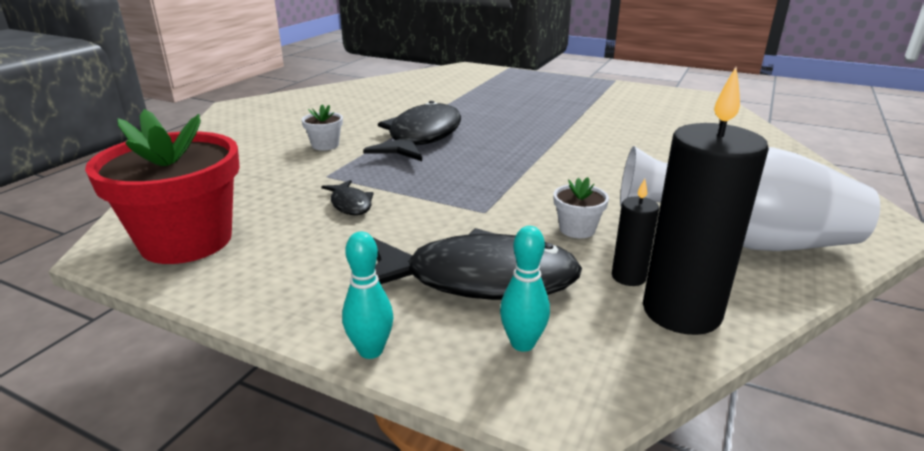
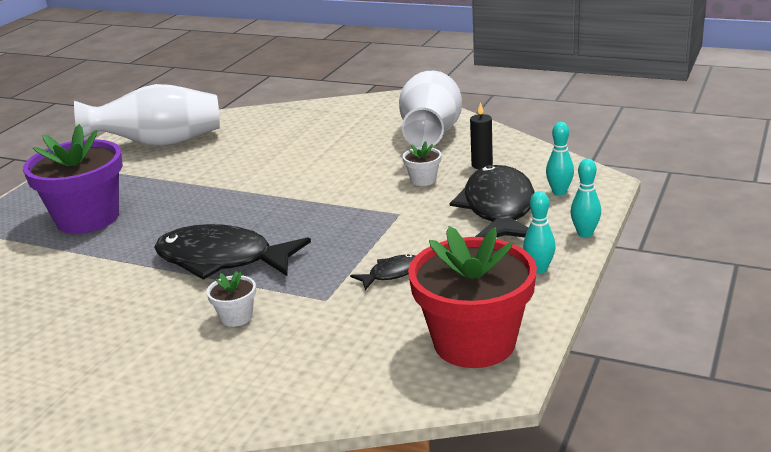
camera: 90 degrees left, 0 degrees up
(296, 295) = (539, 269): none -> turquoise bowling pin
(513, 95) = (88, 218): none -> purple flower pot
(664, 105) = (159, 143): none -> white vase
(681, 312) = (514, 153): black candle -> none

